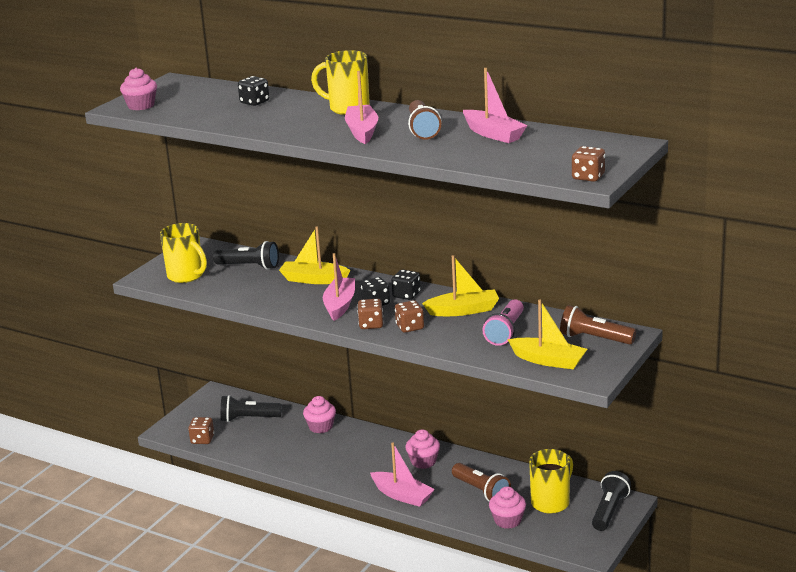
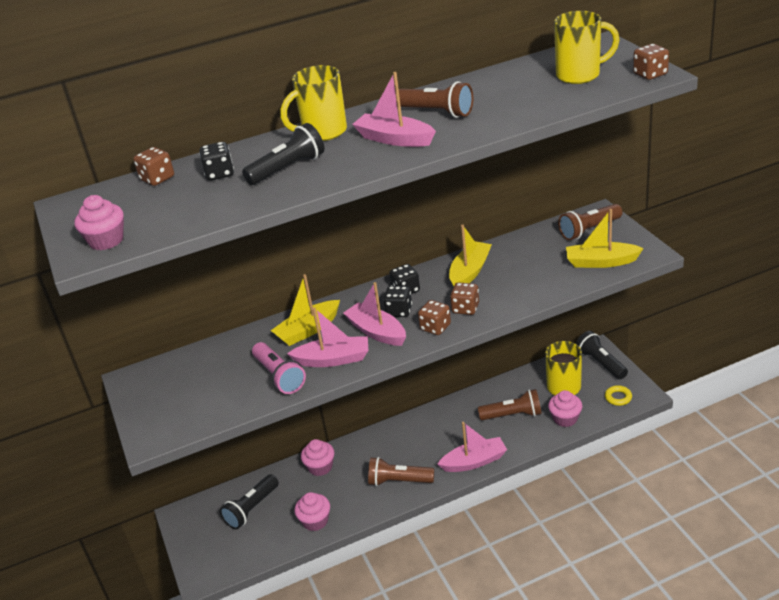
camera: 50 degrees left, 10 degrees up
(186, 276) = (189, 407): yellow mug -> yellow mug (580, 75)
(202, 440) = (248, 557): brown dice -> brown dice (157, 179)
(249, 266) = (227, 359): black flashlight -> black flashlight (288, 168)
(342, 469) = (399, 481): none -> brown flashlight
(423, 462) = (439, 428): pink cupcake -> pink cupcake (315, 521)
(493, 134) = (496, 86): pink boat -> pink boat (333, 359)
(505, 332) = (531, 265): pink flashlight -> pink flashlight (279, 376)
(548, 360) = (601, 262): yellow boat -> yellow boat turned 150 degrees counterclockwise
(570, 539) = (618, 397): none -> yellow ring

